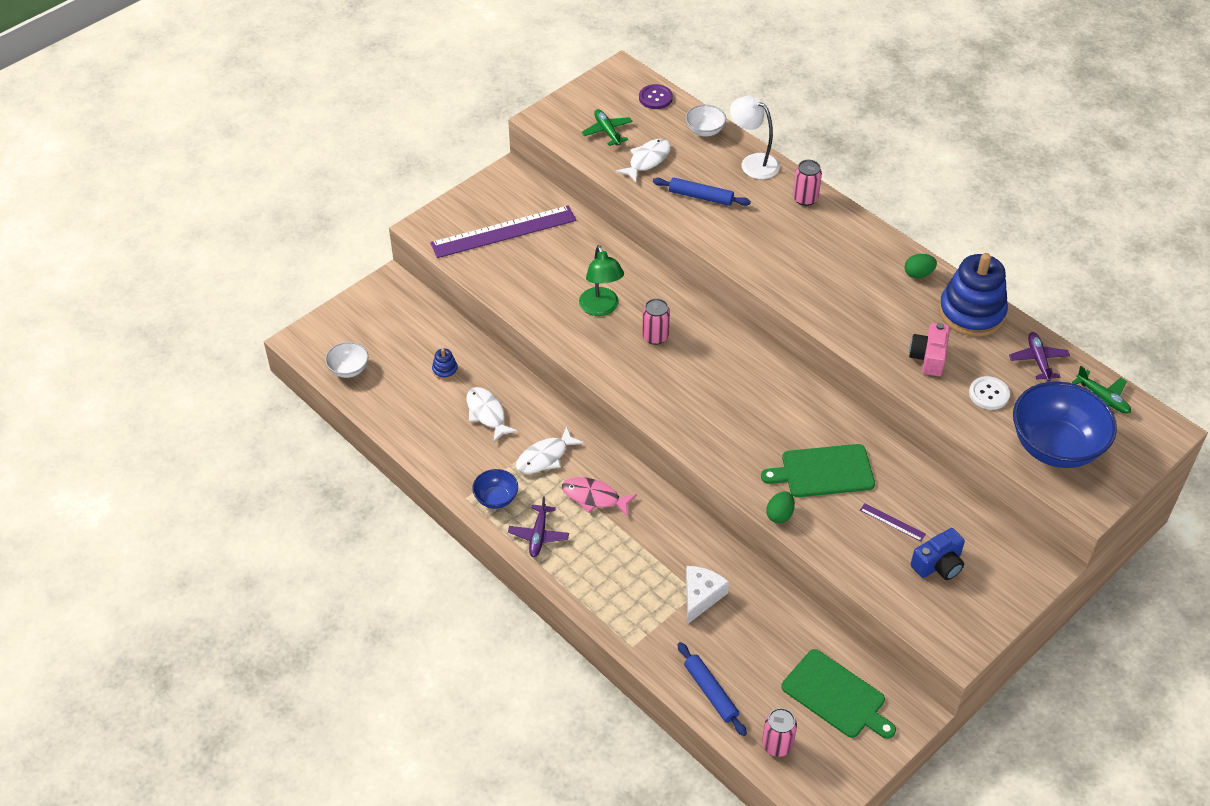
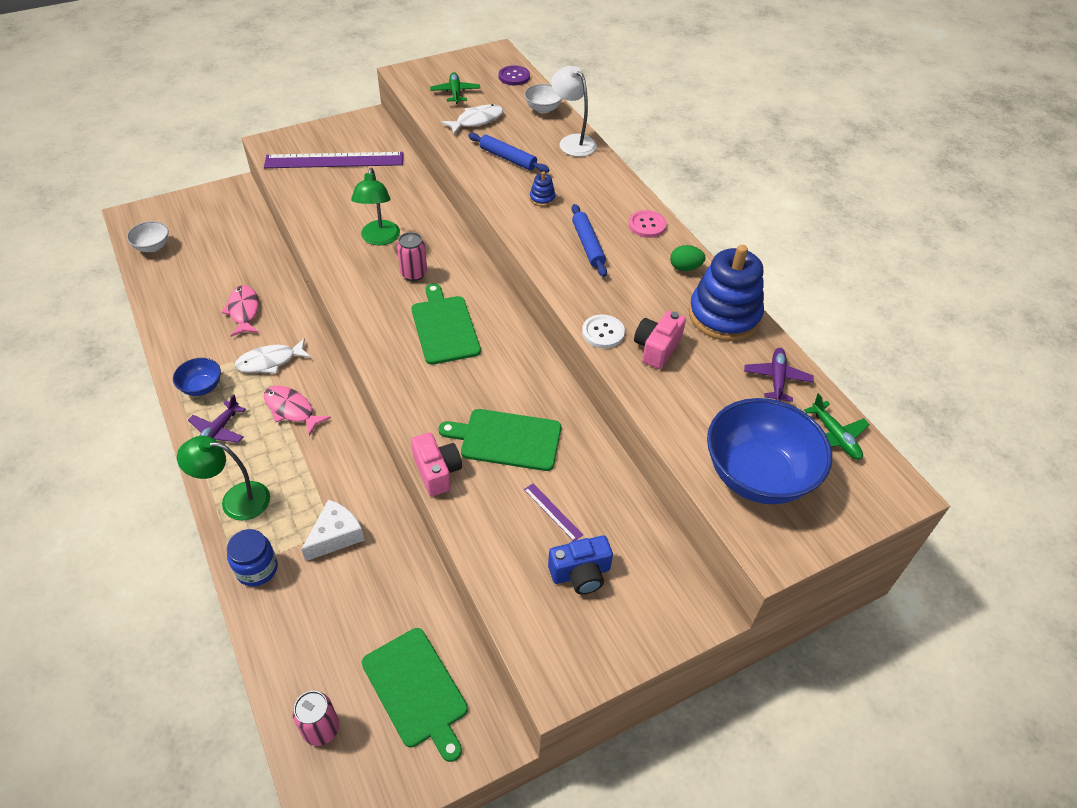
camera: 15 degrees right, 0 degrees up
(445, 370) = (232, 266): blue stacking toy -> blue stacking toy (542, 198)
(487, 414) = (244, 311): white fish -> pink fish
(594, 590) = (235, 500): none -> green lamp
(650, 641) = (257, 569): none -> blue jar
(711, 692) = (285, 644): blue rolling pin -> blue rolling pin (588, 245)
(713, 383) = (444, 327): none -> green cutting board
(779, 515) = (437, 471): green egg -> pink camera
(805, 198) = (605, 180): pink can -> none
(865, 238) = (647, 225): none -> pink button
(989, 394) = (705, 400): white button -> white button (603, 332)

